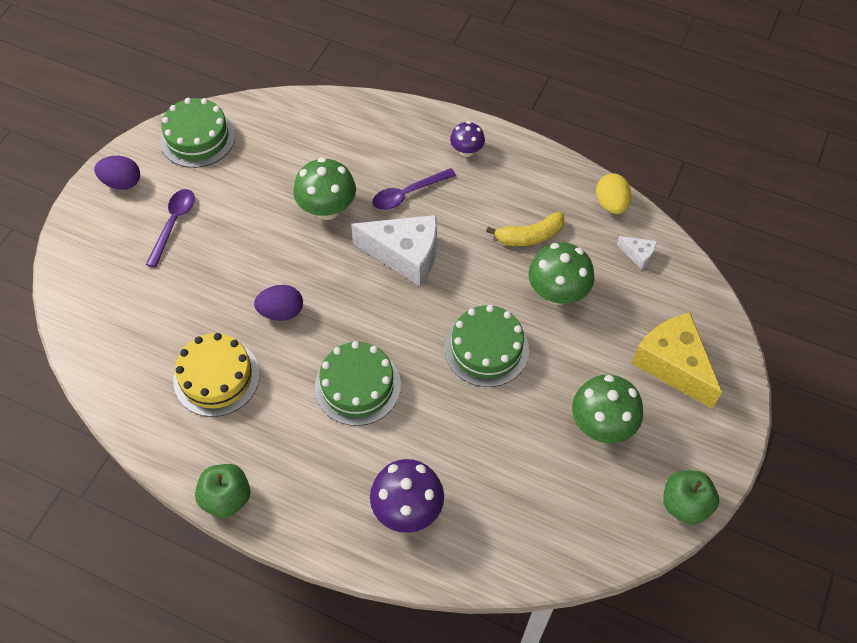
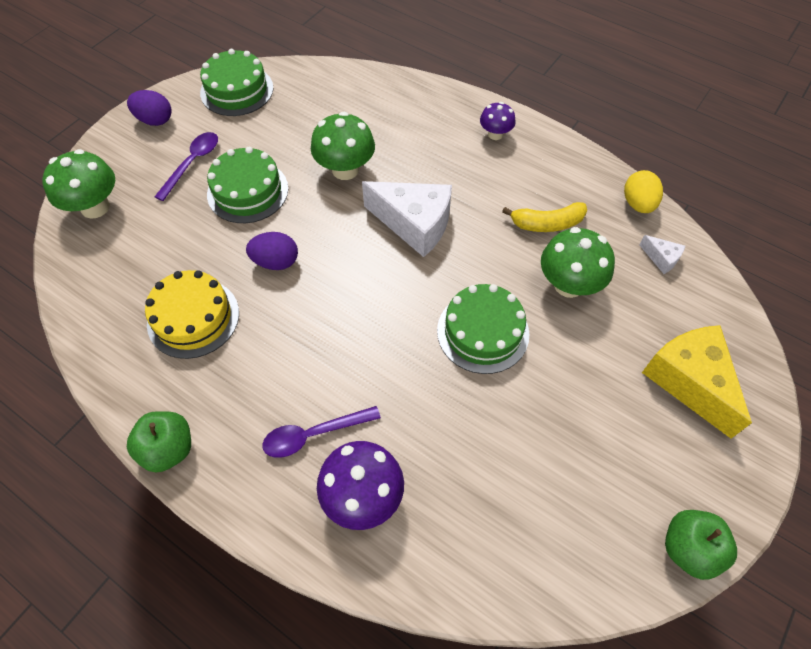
camera: 10 degrees right, 0 degrees up
(357, 386) = (337, 350): green cake -> green cake (247, 191)
(408, 194) = (428, 166): purple spoon -> purple spoon (313, 434)
(602, 424) = (600, 436): green mushroom -> green mushroom (95, 207)

